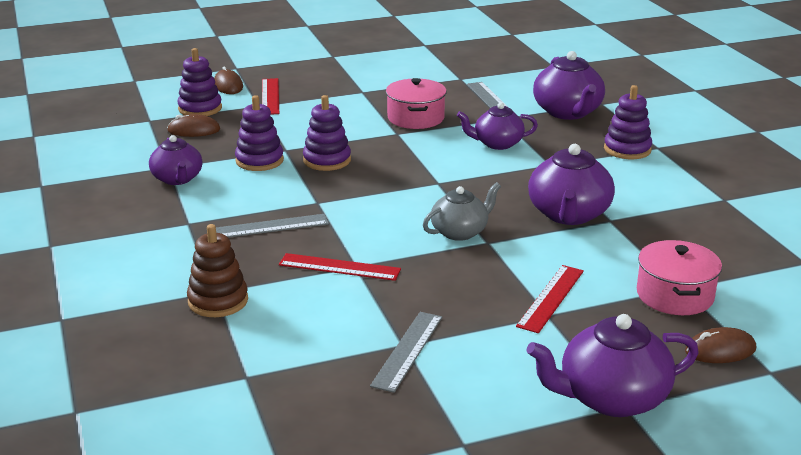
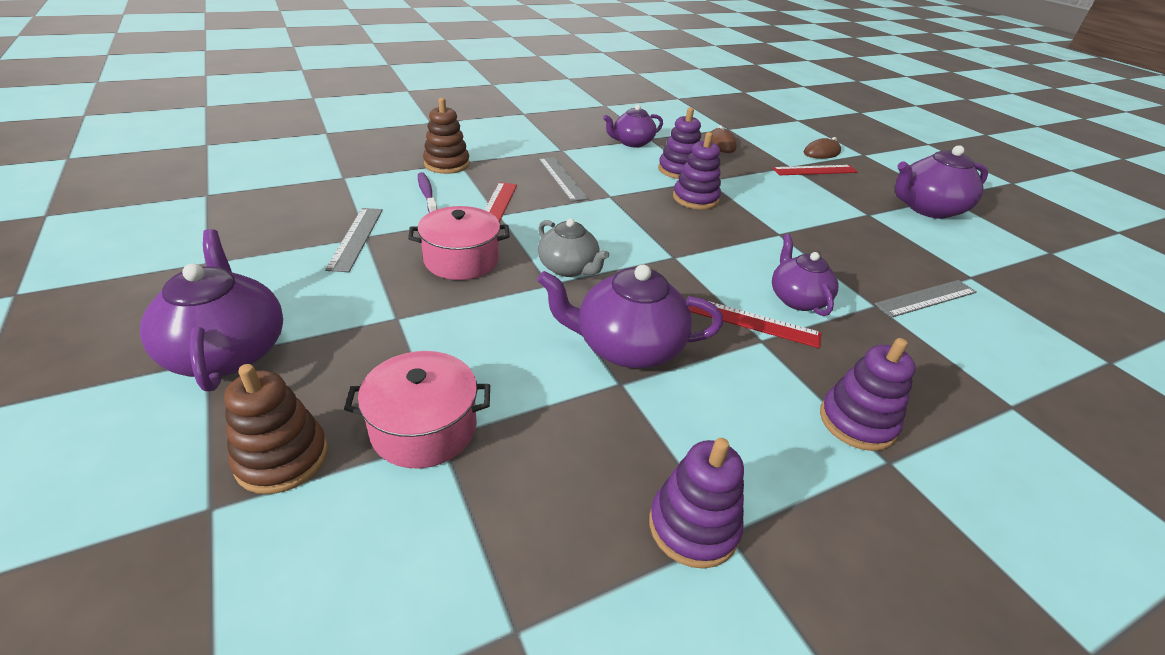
camera: 80 degrees right, 10 degrees up
(200, 108) = (764, 144): purple stacking toy -> purple stacking toy (693, 526)
(303, 311) = (427, 194): none -> purple toothbrush
(407, 350) = (356, 238): grey ruler -> grey ruler turned 75 degrees clockwise
(415, 118) = (827, 245): pink pot -> pink pot (461, 260)
(550, 298) = (431, 321): red ruler -> red ruler (752, 322)
(568, 112) = (945, 366): purple teapot -> purple teapot (927, 209)
(720, 350) = (282, 458): brown mouse -> brown stacking toy

